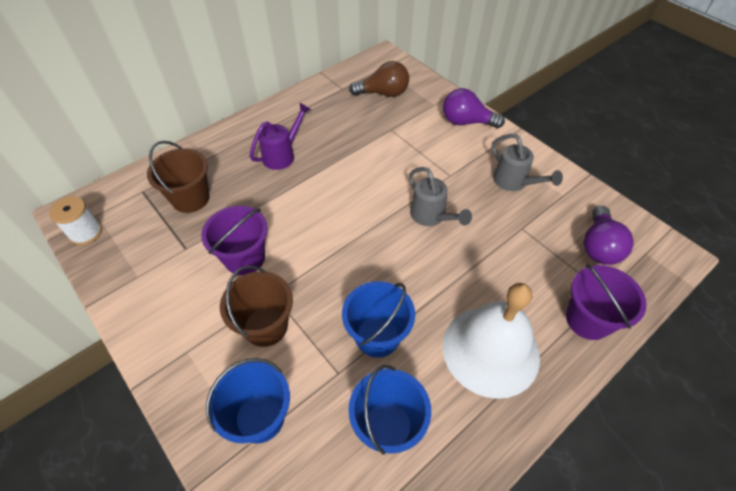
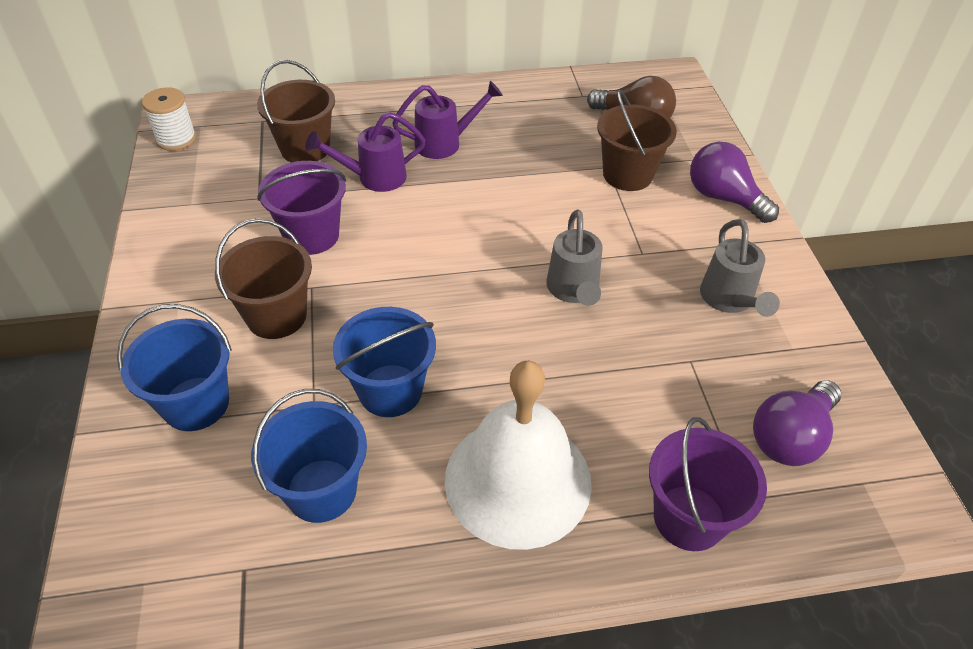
camera: 30 degrees right, 5 degrees down
(255, 198) = (374, 178): none -> purple watering can
(406, 129) = (627, 175): none -> brown bucket

